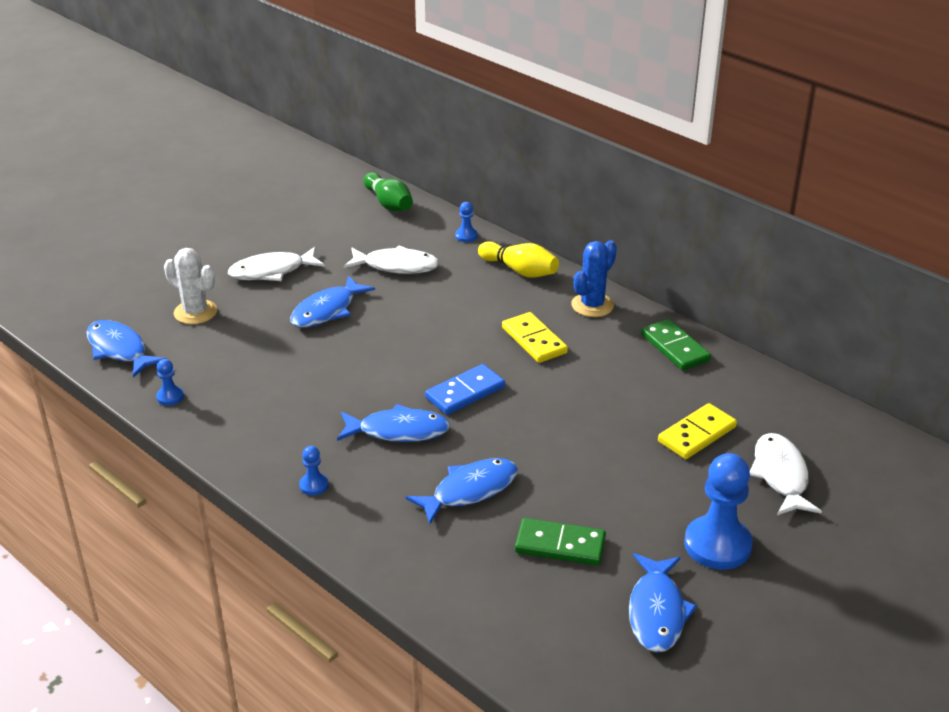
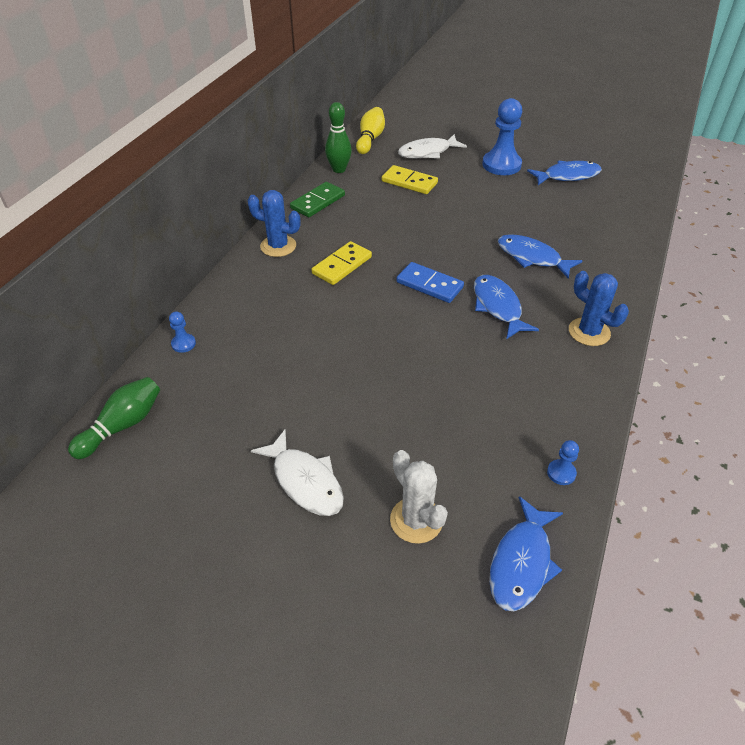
camera: 110 degrees left, 10 degrees up
(195, 312) = (416, 520): white cactus -> white cactus turned 45 degrees counterclockwise
(314, 485) = (589, 332): blue pawn -> blue cactus
(327, 310) = (359, 405): blue fish -> none
(396, 266) = (258, 378): white fish -> none
(520, 270) = (238, 295): yellow bowling pin -> yellow bowling pin (370, 139)
(560, 545) = (548, 214): green domino -> none
(753, 380) = (339, 169): none -> green bowling pin

